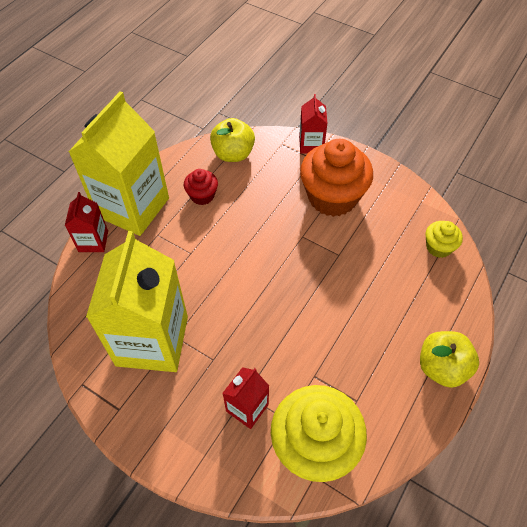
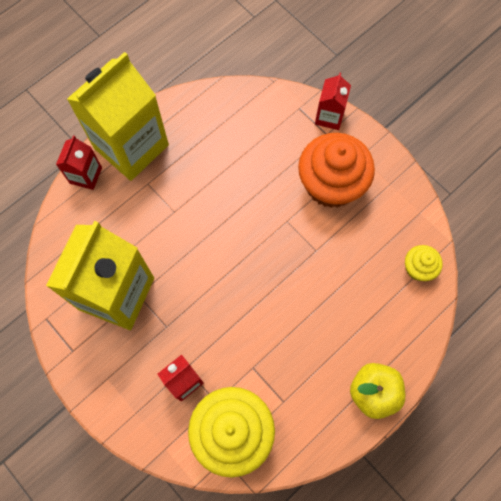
camera: 15 degrees right, 15 degrees up
(202, 196) = (202, 150): red cupcake -> none
(233, 154) = (246, 108): yellow apple -> none

